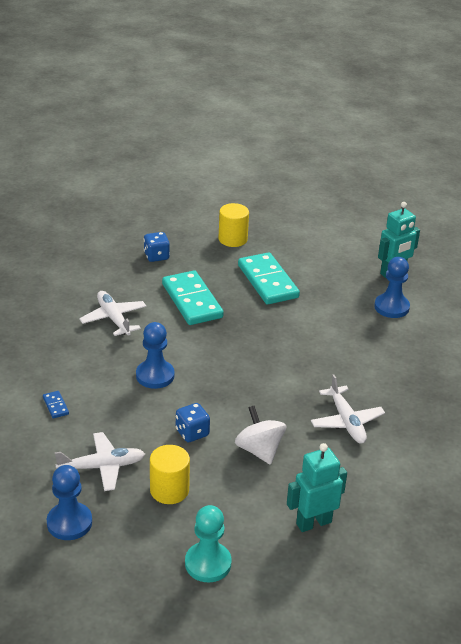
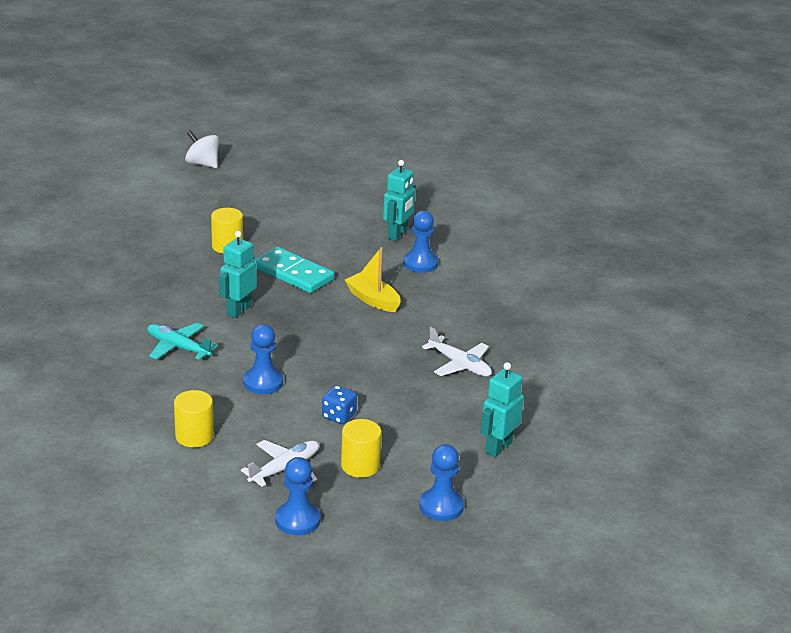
camera: 30 degrees left, 5 degrees down
(55, 406) = (194, 436): blue domino -> yellow cylinder
(113, 319) = (178, 347): white plane -> turquoise plane
(156, 256) = (167, 282): blue dice -> none
(192, 301) = (238, 310): turquoise domino -> turquoise robot
(208, 563) = (441, 506): turquoise pawn -> blue pawn
(259, 450) = (408, 410): white spinning top -> white spinning top (202, 164)
(318, 329) = (373, 300): none -> yellow boat

